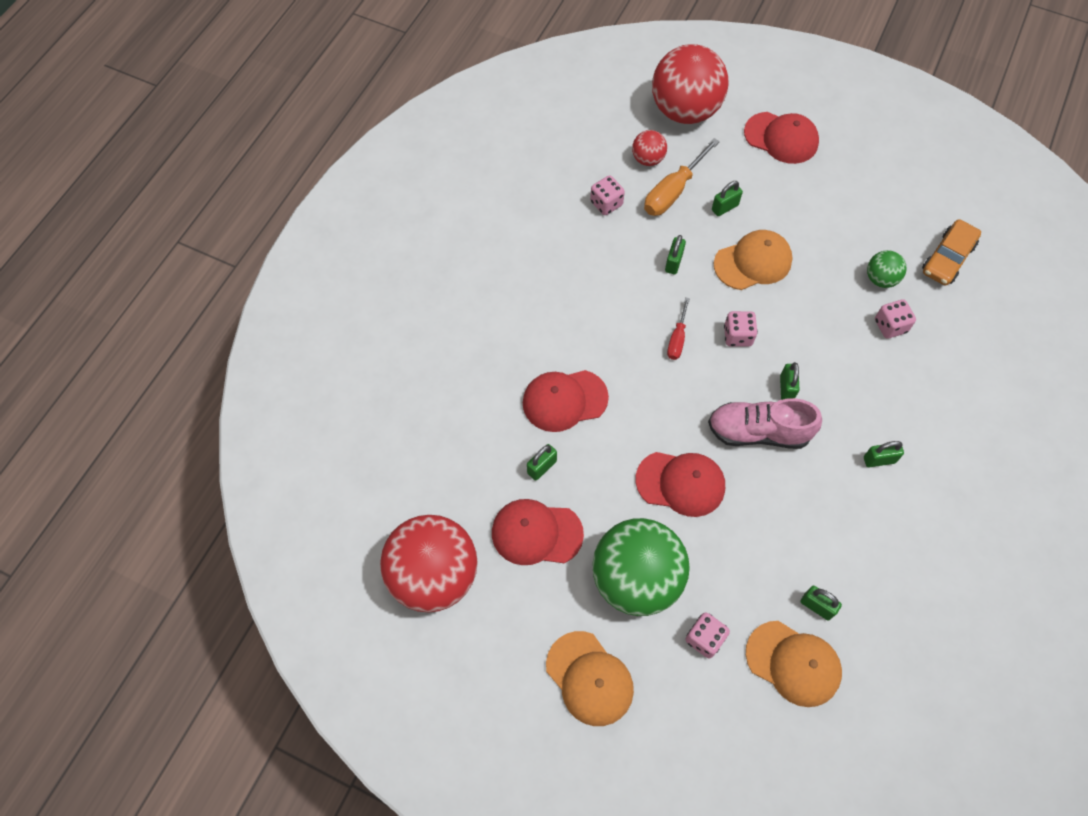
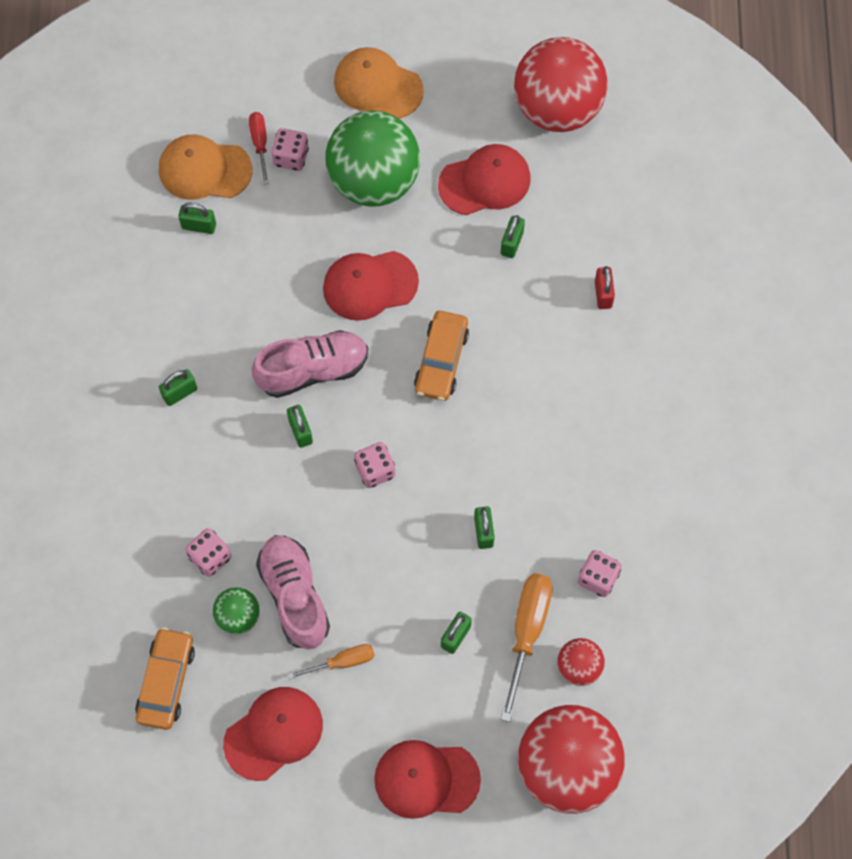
camera: 155 degrees right, 5 degrees up
(490, 393) = (603, 294): none -> red padlock
(564, 400) = (524, 319): red cap -> red cap (273, 733)
(648, 396) = (441, 360): none -> orange car
(677, 339) = (439, 438): red screwdriver -> red screwdriver (260, 144)
(753, 262) = (393, 573): orange cap -> none
(813, 222) = (342, 662): none -> orange screwdriver
(833, 276) = (294, 596): none -> pink shoe

